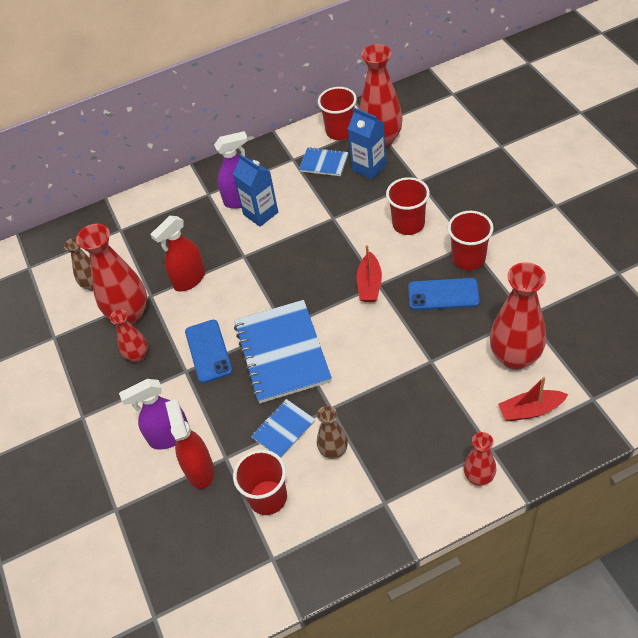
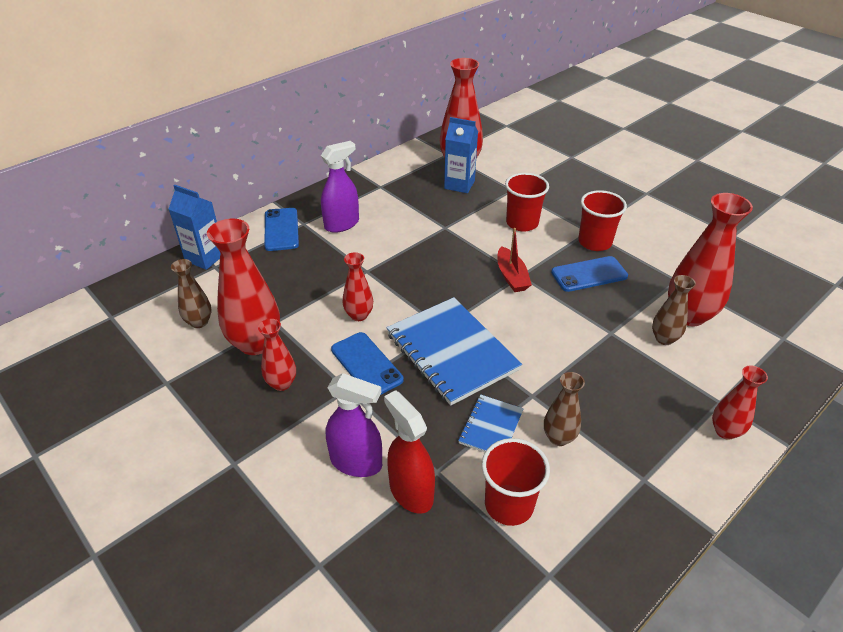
camera: 25 degrees left, 10 degrees down
(169, 436) = (356, 462): purple spray bottle -> purple spray bottle turned 120 degrees counterclockwise
(187, 198) = (281, 229): none -> blue phone
(189, 279) = (314, 300): red spray bottle -> none
(220, 301) = (359, 315): none -> red vase
(260, 213) = (368, 233): blue carton -> blue carton (205, 258)
(324, 163) = (413, 186): blue notebook -> none
(340, 131) = (417, 161): red cup -> none
(476, 377) = (664, 339): none -> brown vase
(530, 410) = (734, 358): red boat -> none

